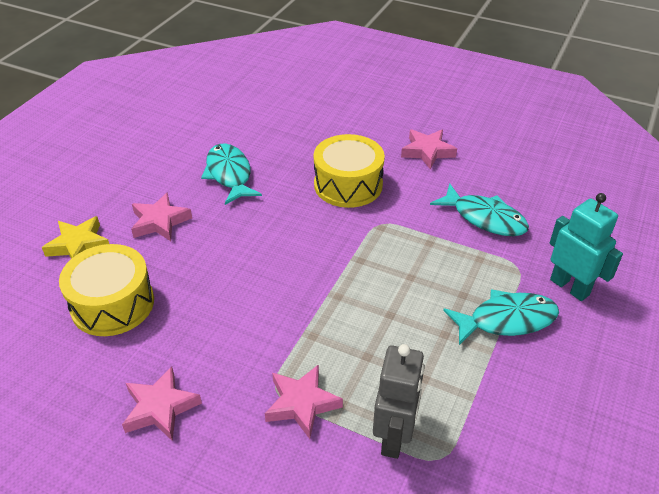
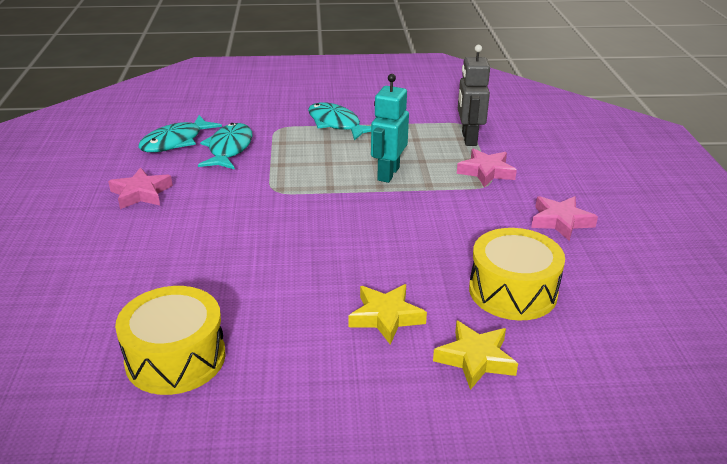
camera: 120 degrees left, 10 degrees down
(160, 222) = (386, 317): pink star -> yellow star
(229, 174) = (266, 303): turquoise fish -> turquoise fish (176, 142)
(348, 185) = (229, 221): yellow drum -> yellow drum (175, 358)
(394, 437) = (468, 139): grey robot -> grey robot turned 75 degrees counterclockwise
(570, 287) = (283, 110): turquoise robot -> turquoise robot (388, 174)

